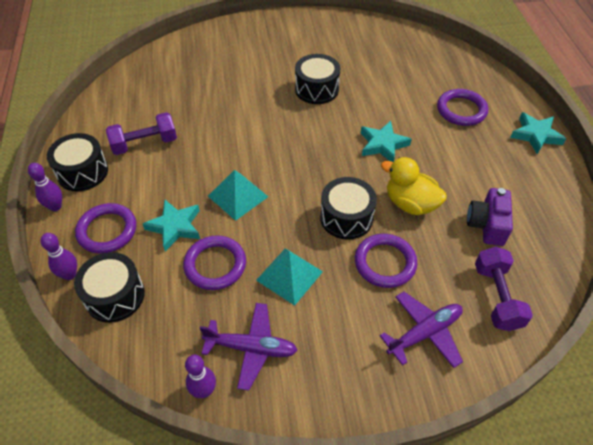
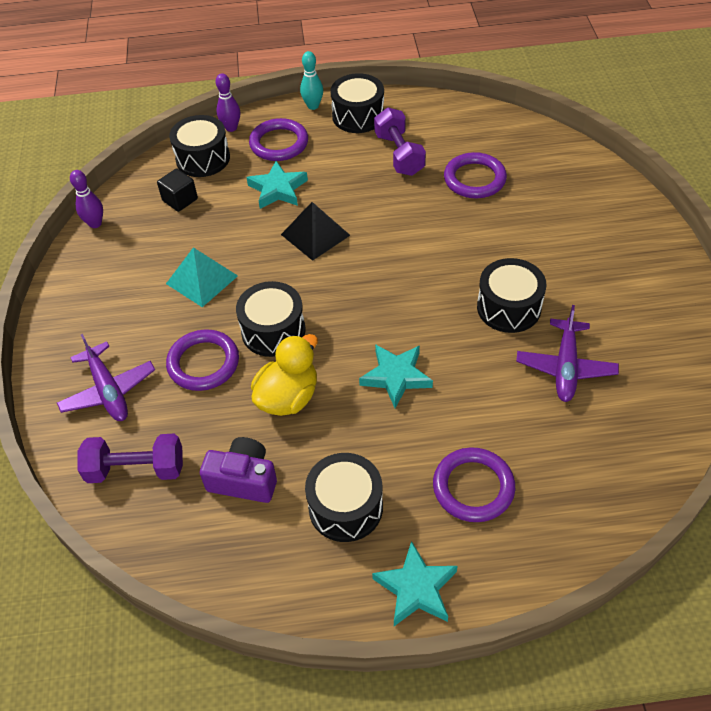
camera: 95 degrees right, 0 degrees up
(55, 207) = (313, 106): purple bowling pin -> turquoise bowling pin
(177, 309) = (180, 200): none -> black cube
(215, 265) = (225, 222): purple ring -> purple ring (474, 179)
(238, 196) = (315, 235): turquoise pyramid -> black pyramid
(251, 348) = (127, 253): purple plane -> purple plane (565, 367)
(492, 168) = (345, 507): none -> black drum

